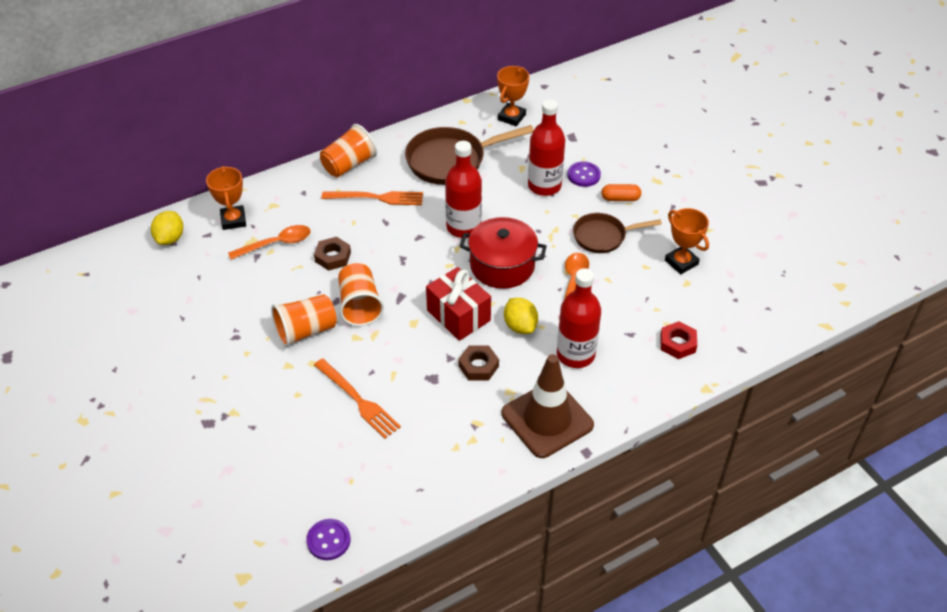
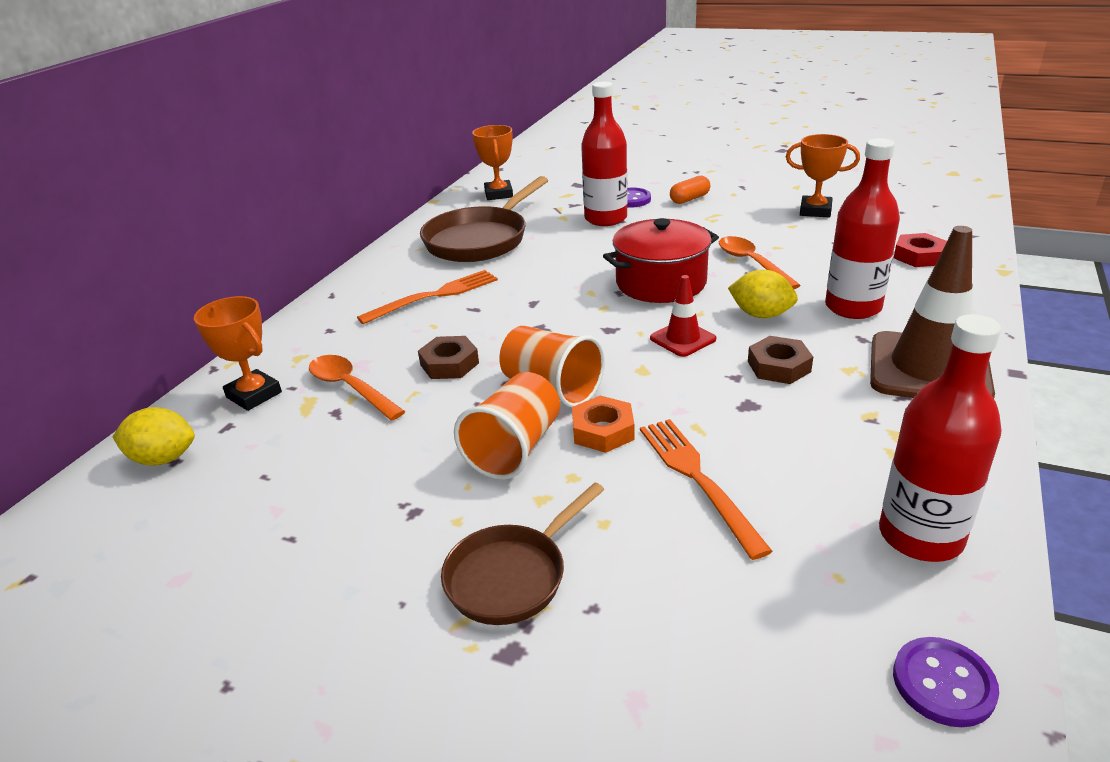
camera: 35 degrees left, 15 degrees down
(170, 238) = (163, 458): yellow lemon -> yellow lemon turned 60 degrees counterclockwise
(276, 244) = (350, 388): orange spoon -> orange spoon turned 75 degrees counterclockwise
(349, 164) = (361, 286): orange cup -> none
(352, 347) = (603, 431): none -> orange nut
(358, 400) = (697, 478): orange fork -> orange fork turned 120 degrees counterclockwise
(458, 315) = (682, 339): red gift -> red traffic cone
(463, 227) = (572, 275): red bottle -> red bottle (920, 536)
(603, 236) = (719, 225): brown pan -> brown pan (512, 576)

